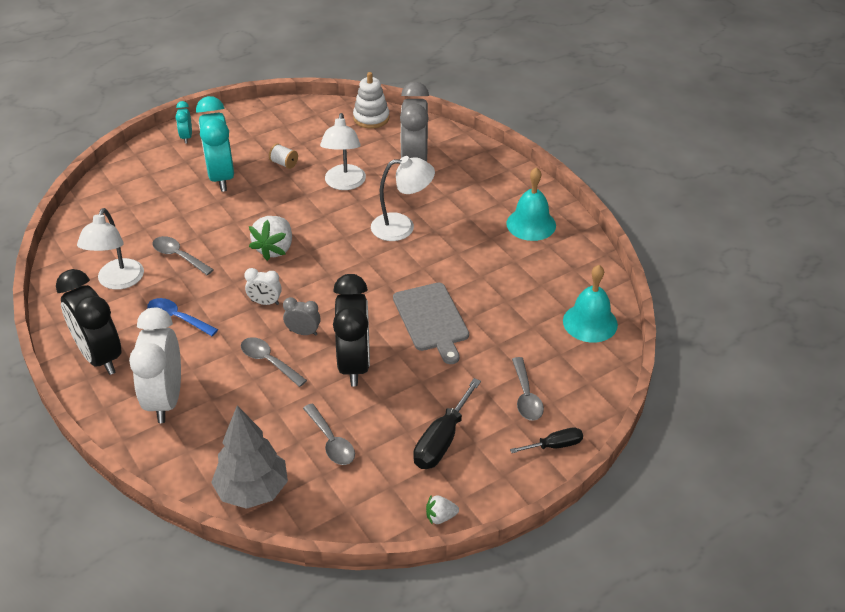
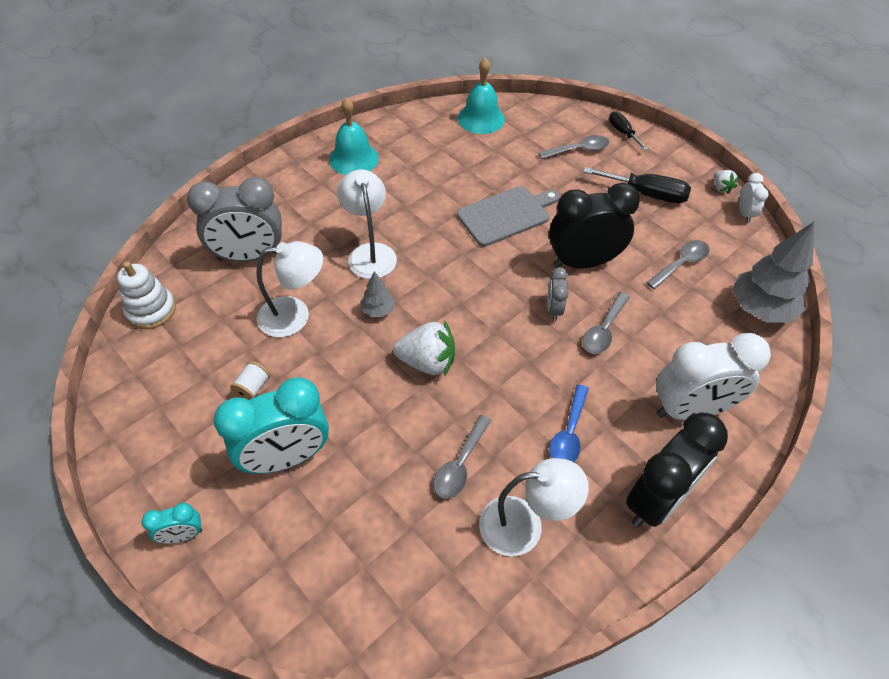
camera: 100 degrees left, 10 degrees up
(265, 302) = (519, 352): white clock -> white clock (744, 213)
(336, 227) = (378, 310): none -> grey tree

